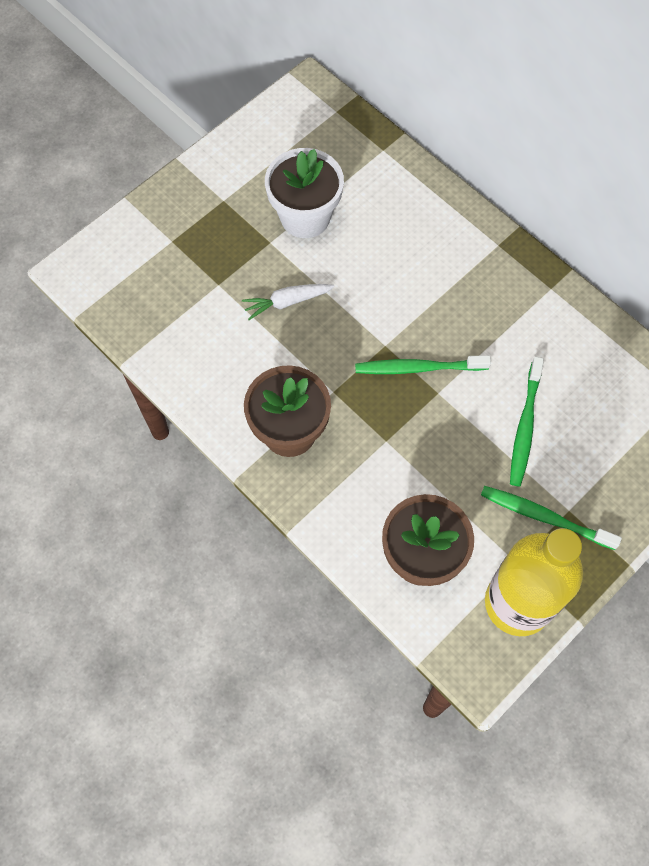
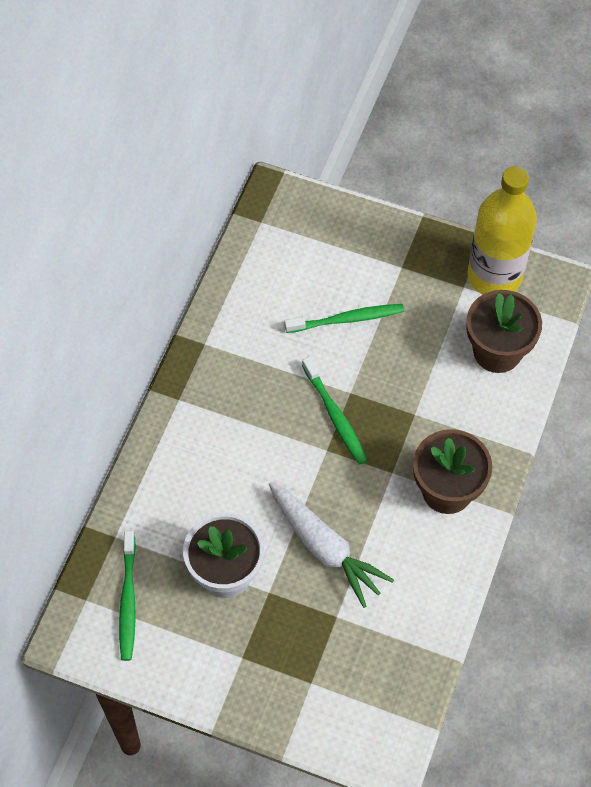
camera: 115 degrees left, 5 degrees down
(287, 302) = (325, 548): white carrot -> white carrot, size x1.73
(544, 517) = (416, 281): green toothbrush -> green toothbrush (128, 600)

